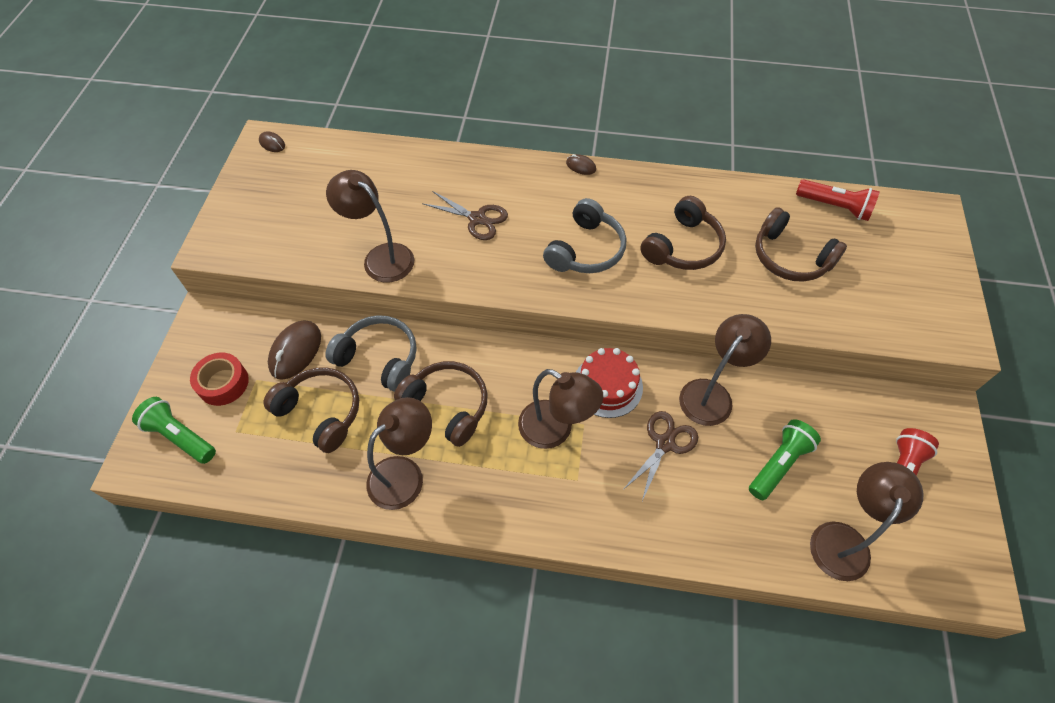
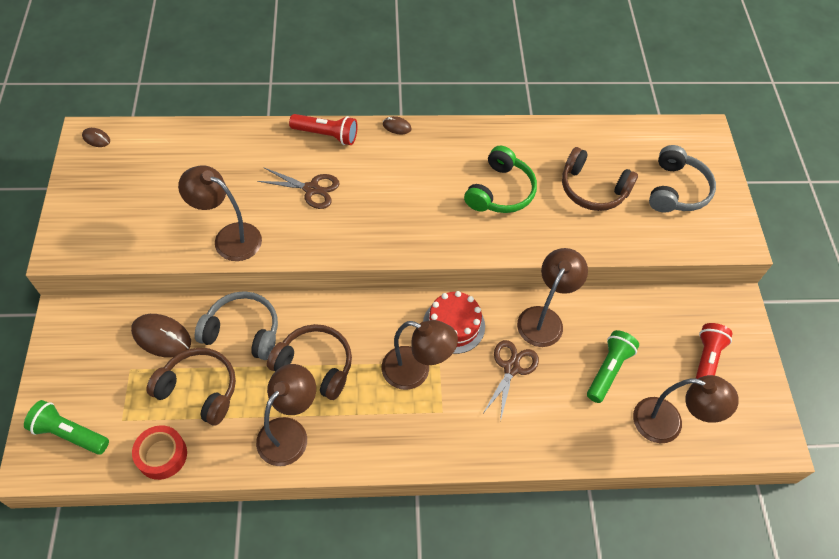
camera: 15 degrees left, 0 degrees up
(223, 383) = (99, 377): red tape -> red tape (162, 455)
(295, 351) = (162, 337): brown mouse -> brown mouse turned 75 degrees counterclockwise
(586, 250) = (416, 206): grey headphones -> grey headphones (676, 190)
(683, 247) = (500, 191): brown headphones -> green headphones
(835, 207) = (624, 138): red flashlight -> red flashlight (326, 135)
(843, 539) = (668, 423): brown lamp -> brown lamp turned 90 degrees clockwise

